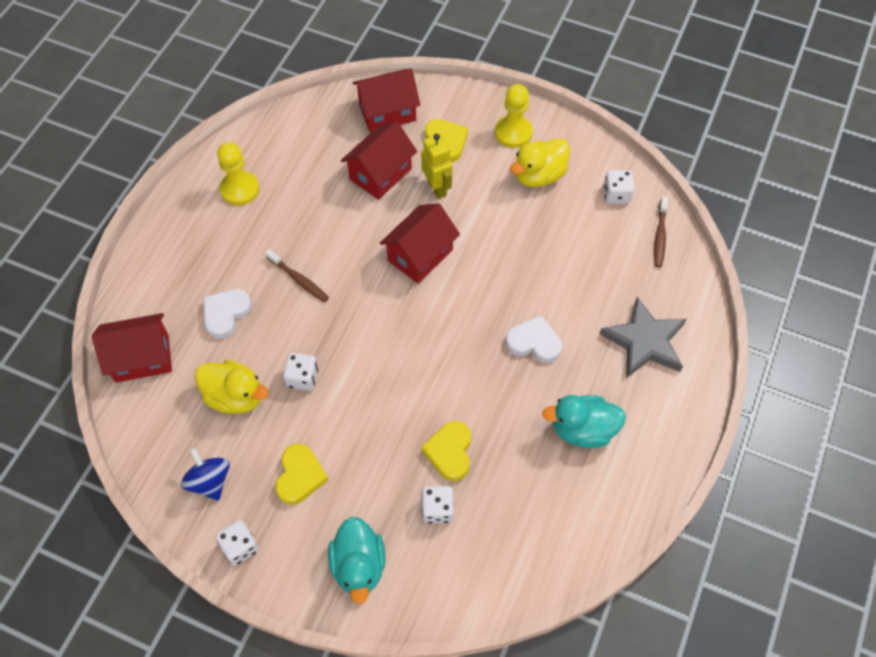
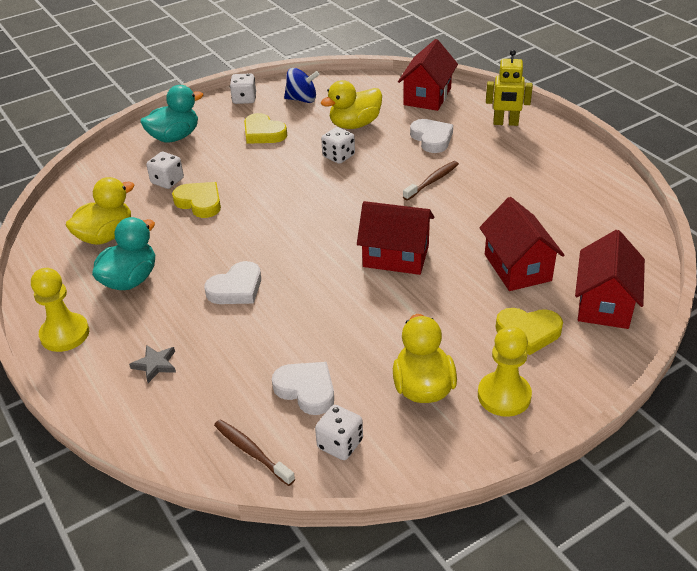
camera: 125 degrees right, 20 degrees down
(240, 189) = (562, 179): yellow pawn -> yellow pawn (65, 334)
(299, 280) = (432, 181): brown toothbrush -> brown toothbrush turned 150 degrees clockwise
(359, 566) = (175, 137): turquoise duck -> turquoise duck turned 120 degrees clockwise
(420, 255) = (396, 256): red house -> red house turned 60 degrees counterclockwise
(437, 188) = (468, 299): yellow robot -> yellow robot (505, 123)
(548, 498) = (106, 236): none -> yellow duck
(591, 236) = (306, 390): none -> white heart
(644, 341) = (155, 365): grey star -> grey star, size x0.46

